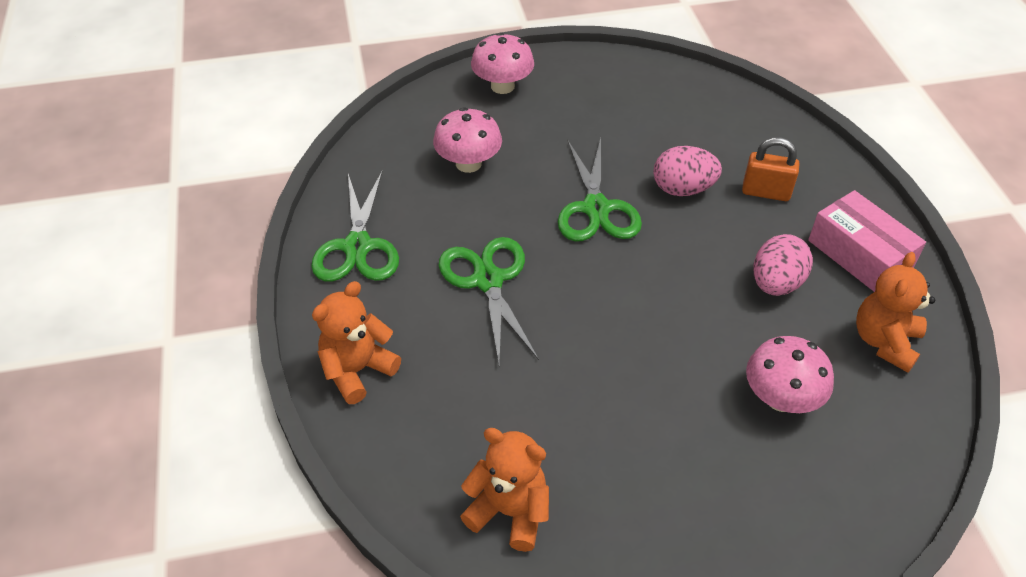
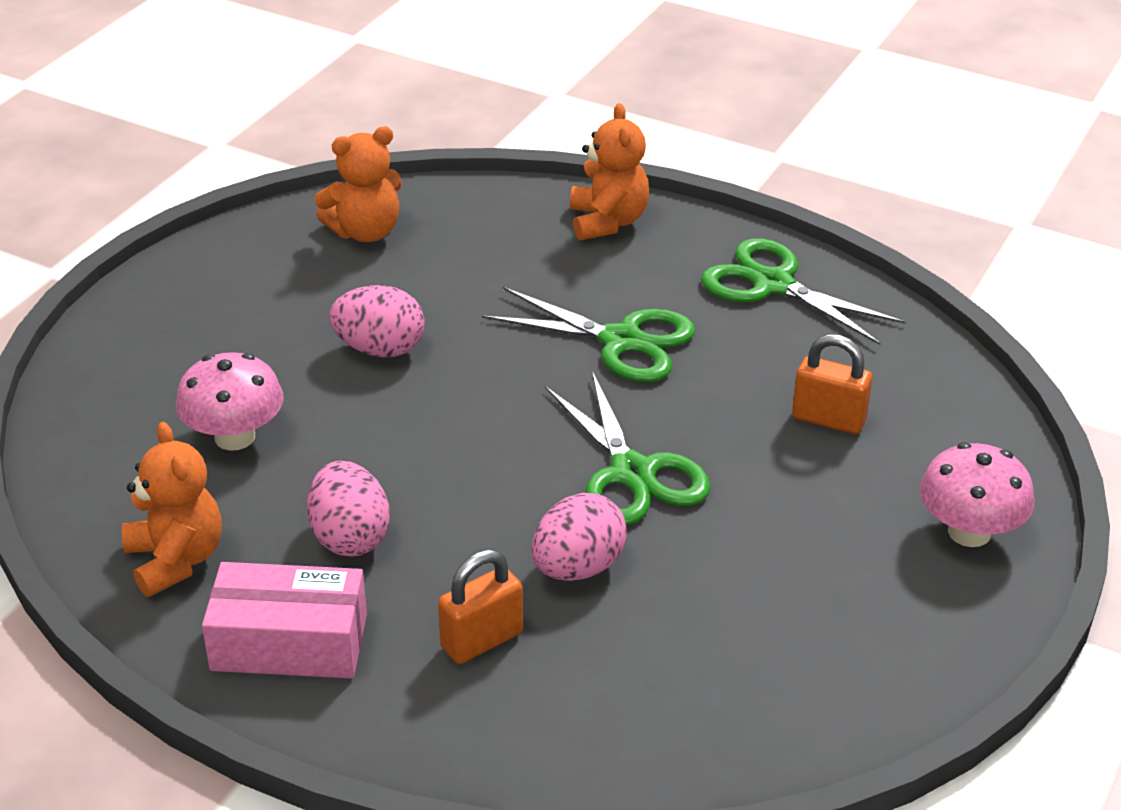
camera: 130 degrees right, 10 degrees down
(468, 163) = (828, 419): pink mushroom -> orange padlock
(596, 209) = (632, 474): green scissors -> green scissors turned 150 degrees counterclockwise
(625, 391) = (380, 349): none -> pink egg

